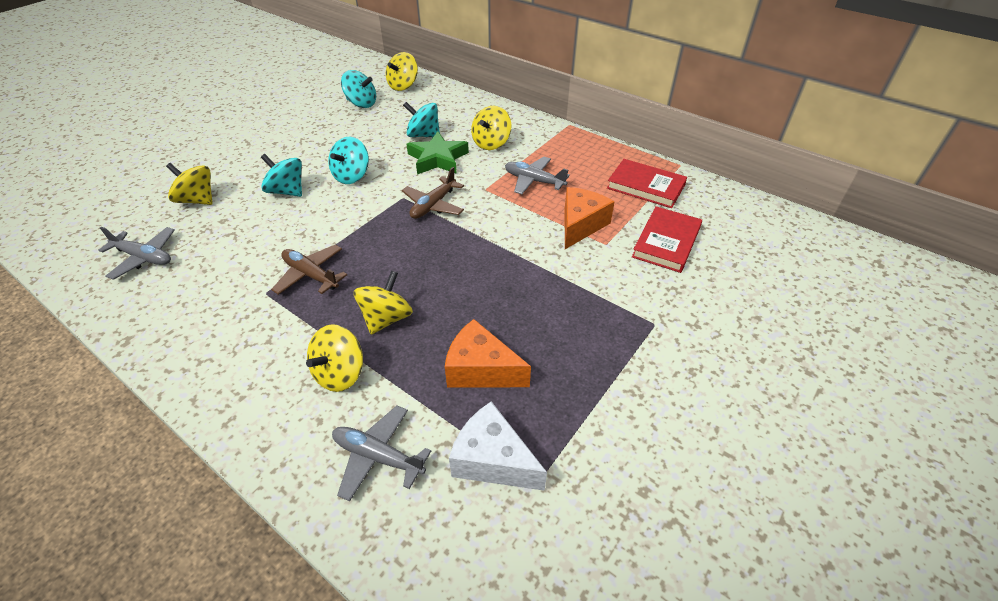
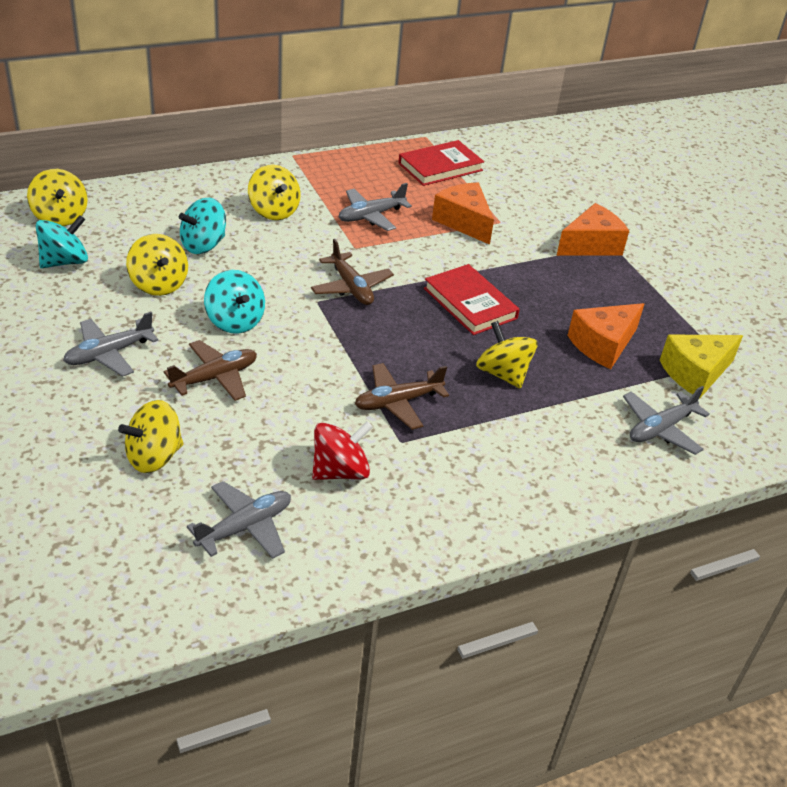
camera: 65 degrees left, 5 degrees down
(217, 276) = (340, 471): none -> red spinning top
(285, 149) = (109, 354): none -> grey plane
(287, 191) = (215, 378): turquoise spinning top -> brown plane
(340, 373) = (555, 423): yellow spinning top -> yellow spinning top (159, 284)
(437, 159) = (265, 254): green star -> none
(493, 460) = (695, 373): white cheese -> yellow cheese
(637, 310) = (591, 245): none -> orange cheese
(666, 242) = (523, 194): red book -> red book (470, 303)

